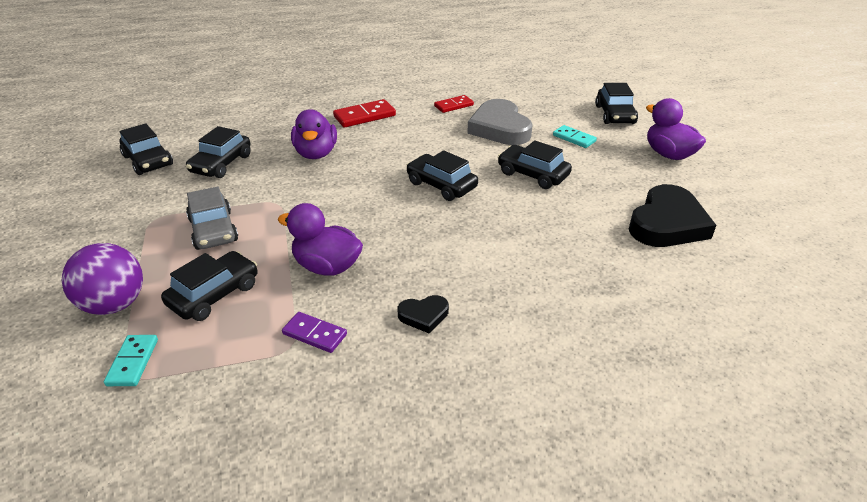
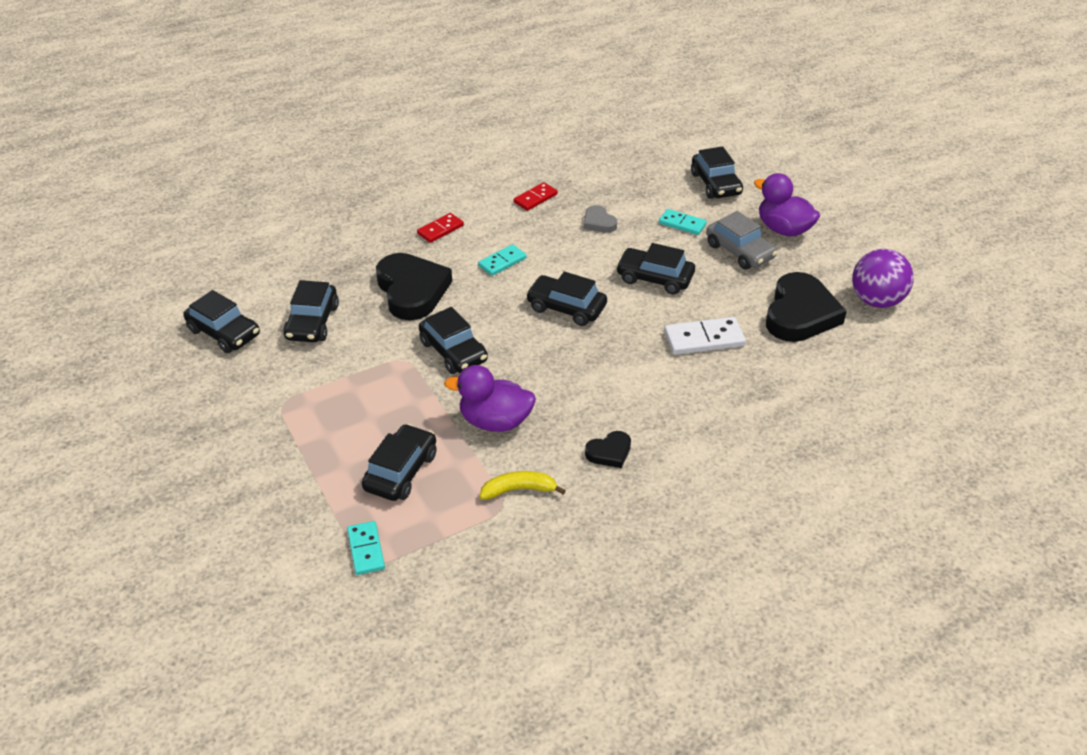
camera: 15 degrees left, 5 degrees up
(115, 304) = (308, 501): purple ball -> purple ball (876, 301)
(213, 230) = (356, 404): grey car -> grey car (739, 251)
(315, 334) = (519, 490): purple domino -> yellow banana
(316, 153) = (412, 290): purple duck -> black heart
(323, 203) = (453, 351): none -> black car
(364, 116) = (440, 229): red domino -> red domino, size x0.66
(403, 144) = (502, 262): none -> turquoise domino
(499, 128) = (598, 222): grey heart -> grey heart, size x0.48
(561, 229) = (704, 339): none -> white domino

